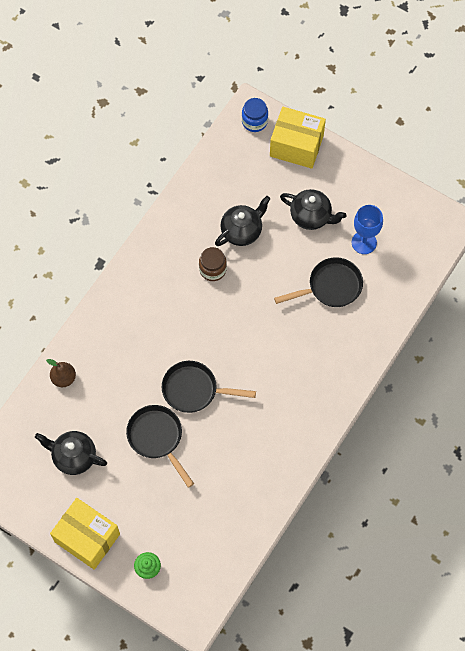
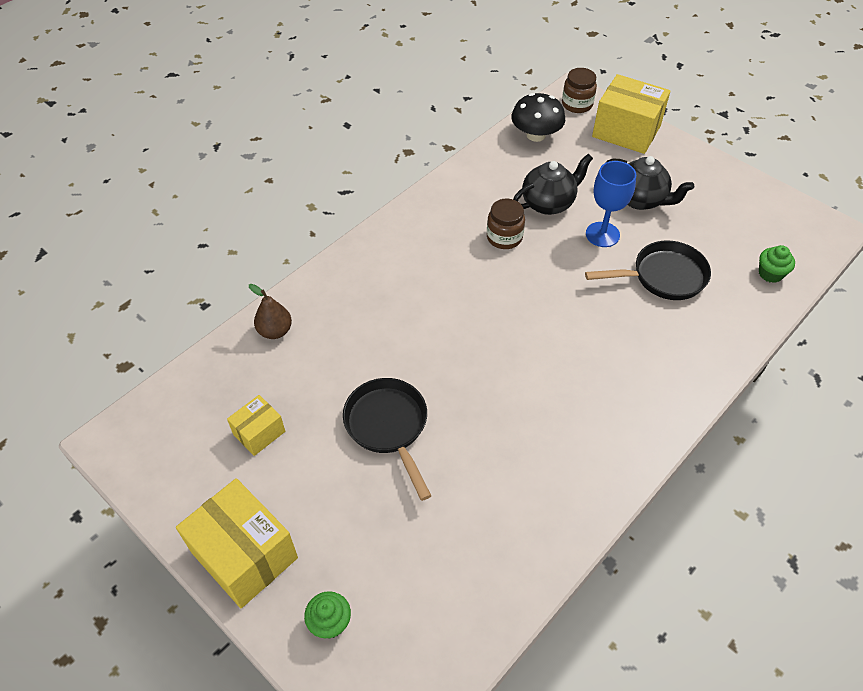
camera: 10 degrees right, 15 degrees down
(74, 456) = (259, 433): black teapot -> yellow box
(194, 390) = (455, 372): black pan -> none
(224, 161) = (536, 135): none -> black mushroom
(254, 121) = (577, 104): blue jar -> brown jar
(364, 242) = (710, 235): blue goblet -> blue goblet (602, 234)
(407, 271) = (770, 274): none -> green cupcake

